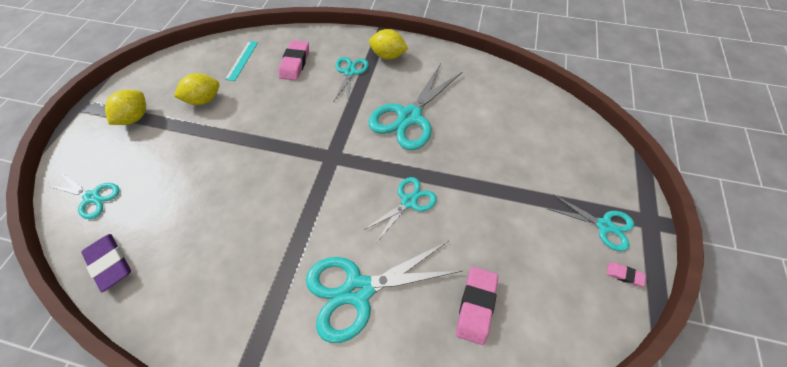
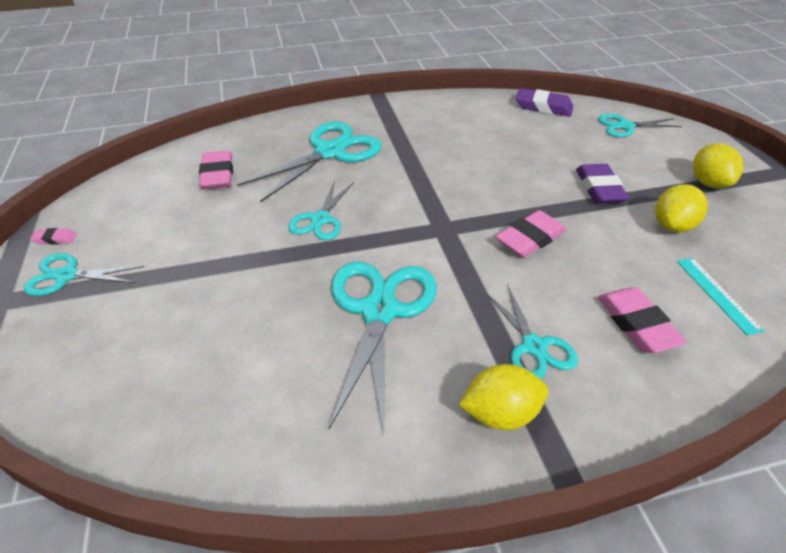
camera: 150 degrees right, 15 degrees down
(203, 143) = (599, 188): none -> purple eraser
(290, 125) = (530, 239): none -> pink eraser

